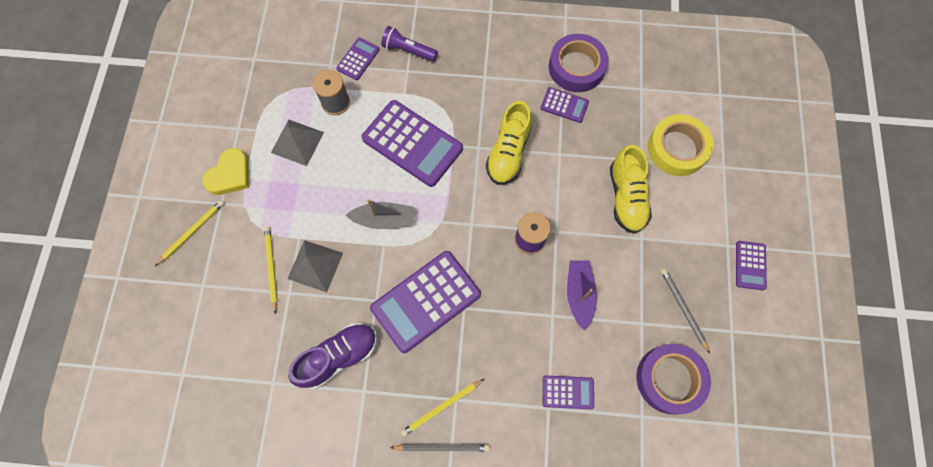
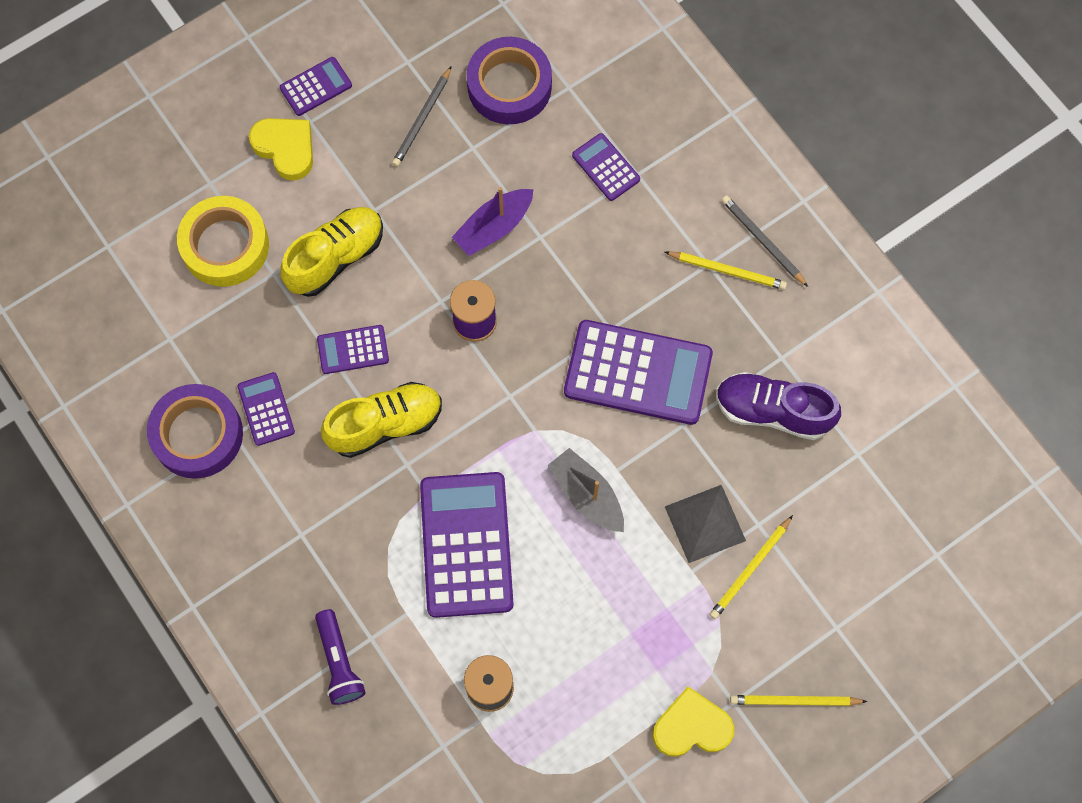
camera: 130 degrees left, 0 degrees up
(297, 142) = (582, 685): grey pyramid -> none
(358, 59) = (405, 716): purple calculator -> purple calculator (353, 350)
(718, 220) = (285, 148): none -> yellow heart

